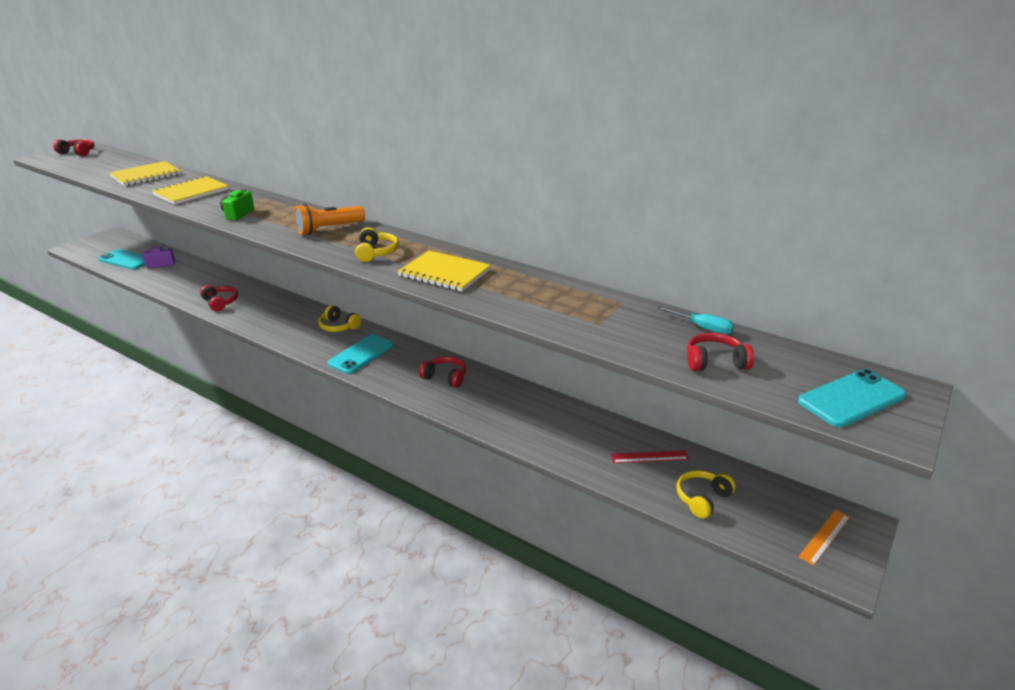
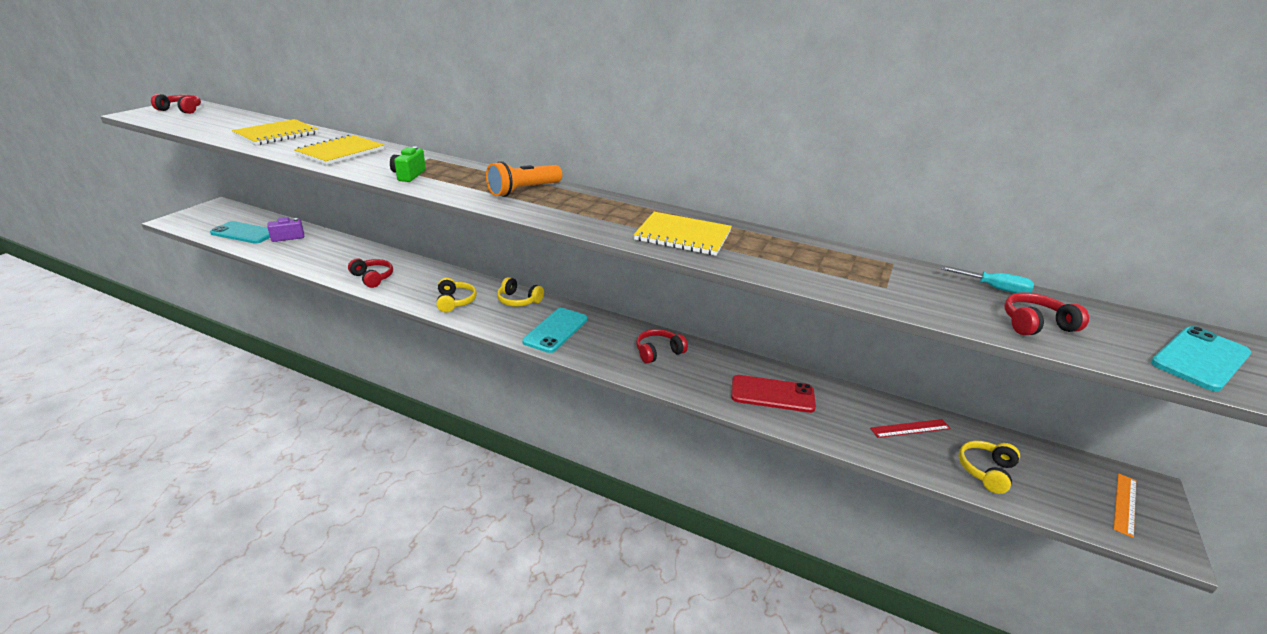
camera: 10 degrees left, 0 degrees up
(376, 252) = (592, 215): yellow headphones -> yellow headphones (455, 301)
(445, 377) = (658, 352): red headphones -> red headphones turned 45 degrees counterclockwise
(533, 420) = (772, 394): none -> red phone

